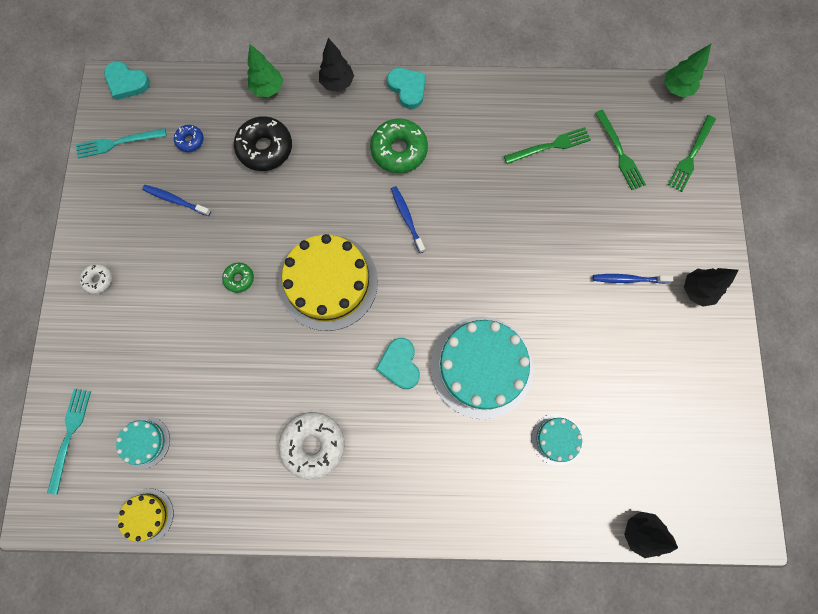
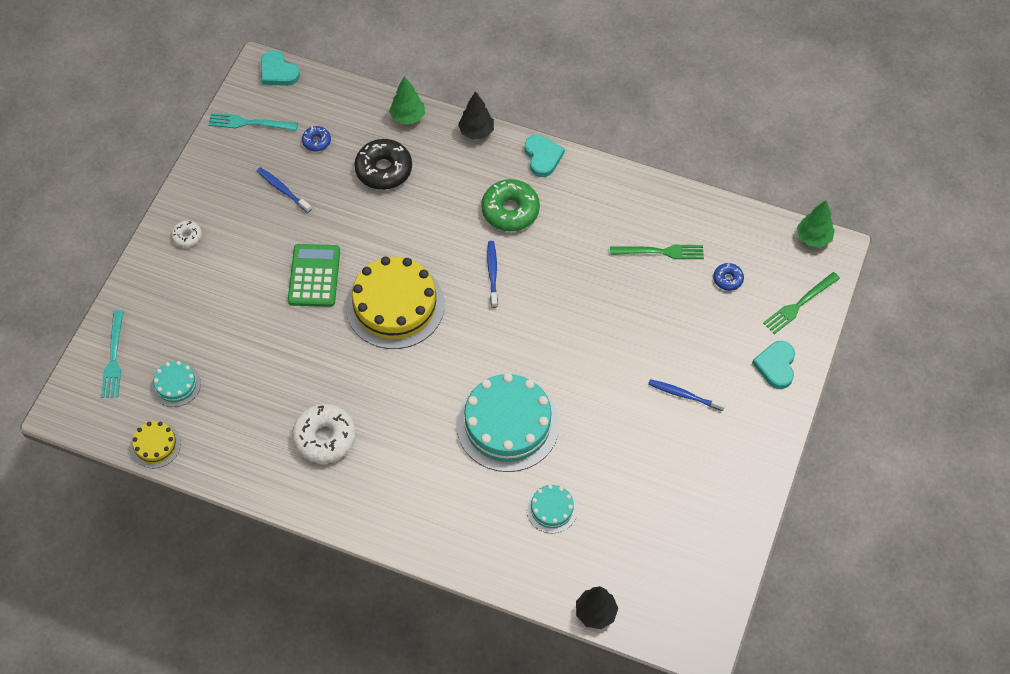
camera: 20 degrees right, 15 degrees down
(70, 435) = (113, 358): turquoise fork -> turquoise fork turned 150 degrees clockwise
(239, 279) = (314, 276): green donut -> green calculator
(400, 364) = (432, 397): turquoise heart -> turquoise heart (776, 366)
(619, 152) = (727, 279): green fork -> blue donut
(696, 290) = (747, 427): black tree -> none

